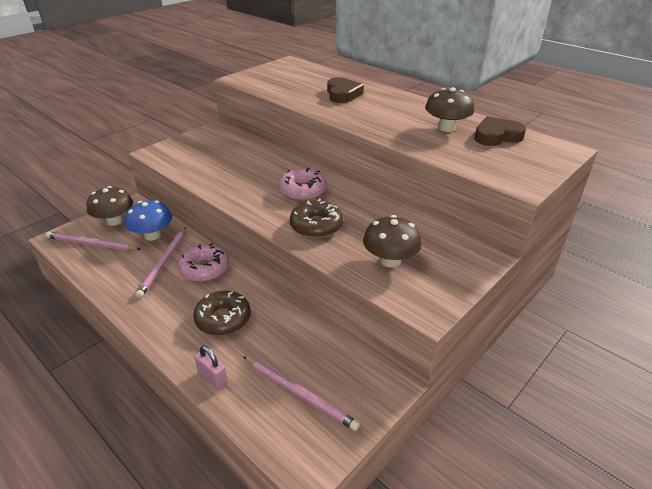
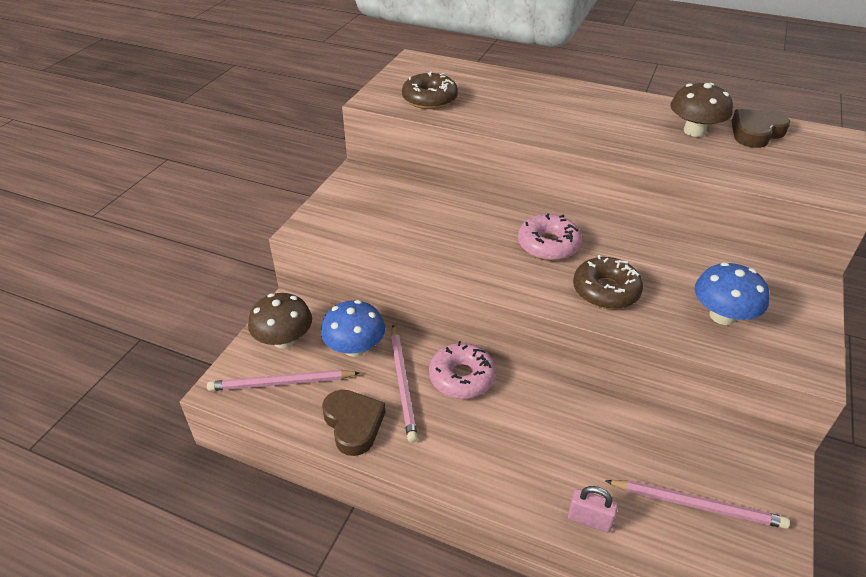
camera: 20 degrees left, 5 degrees up
(223, 319) = (539, 439): brown donut -> brown donut (429, 99)
(342, 94) = (532, 102): brown heart -> brown heart (353, 424)
(390, 260) = (722, 316): brown mushroom -> blue mushroom

